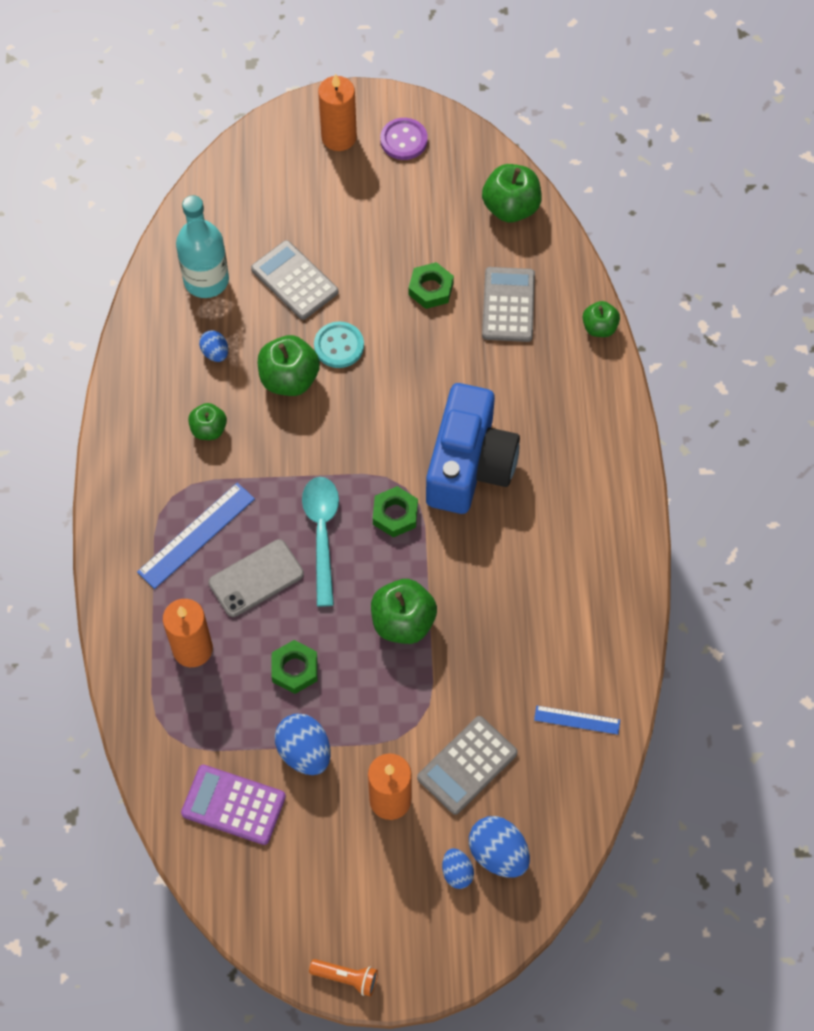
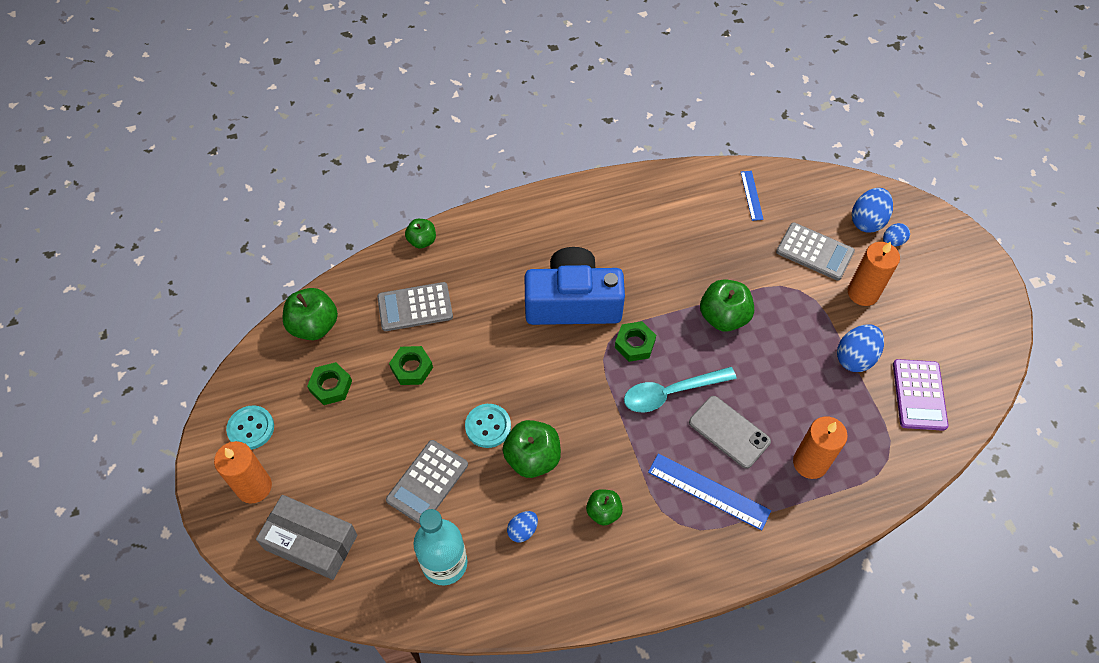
camera: 105 degrees left, 5 degrees down
(266, 176) = (311, 542): none -> grey box
(295, 669) = (793, 382): green nut -> green nut (331, 386)
(346, 978) = (998, 289): orange flashlight -> none
(403, 140) = (251, 428): purple button -> turquoise button

